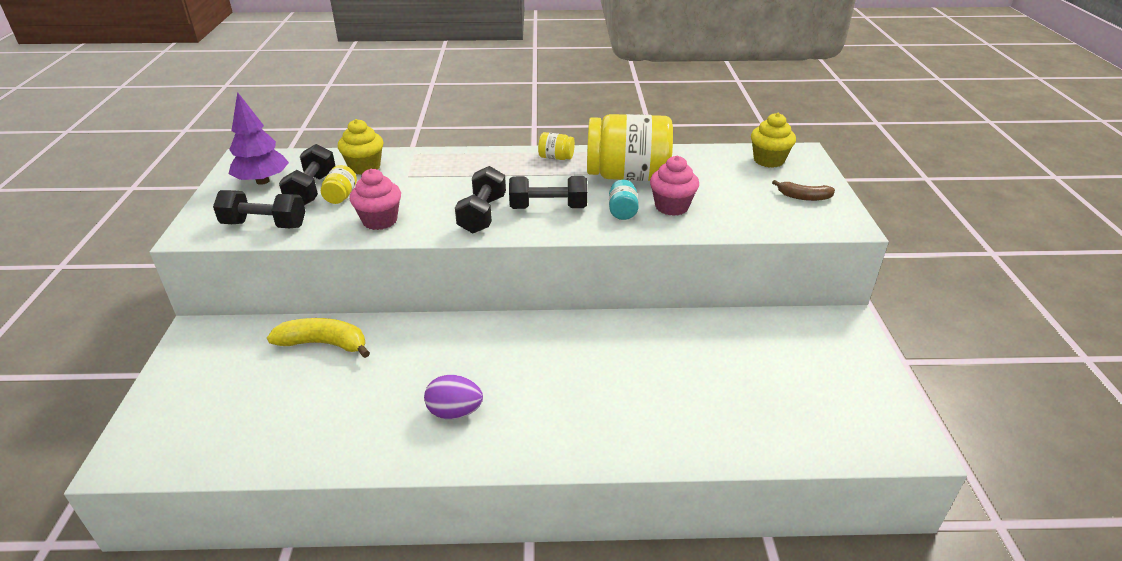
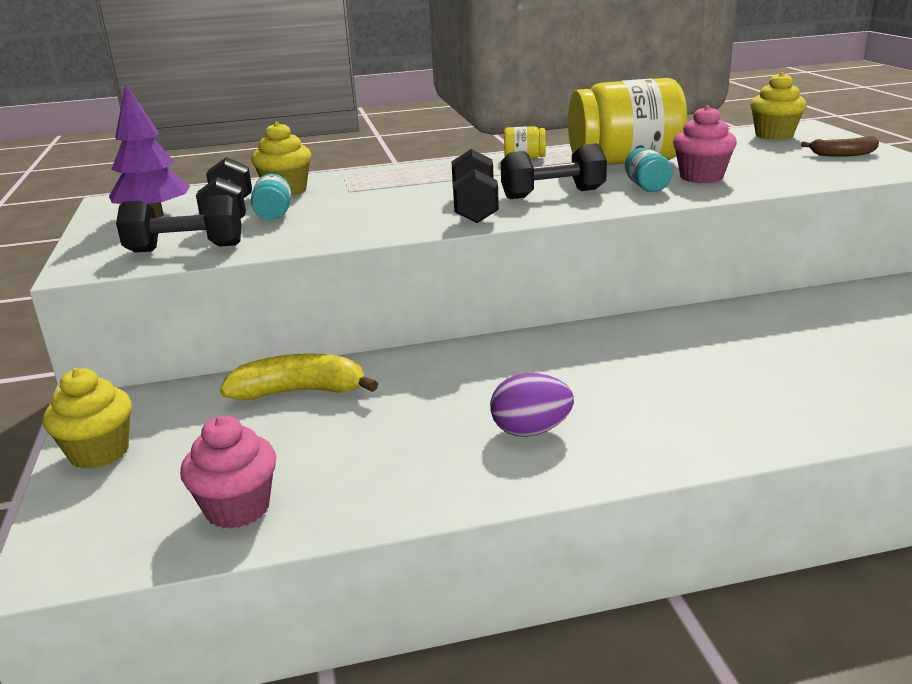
camera: 10 degrees left, 10 degrees down
(179, 373) = (99, 452): none -> yellow cupcake
(341, 196) = (273, 215): yellow jar -> turquoise jar
(380, 221) = (343, 227): pink cupcake -> pink cupcake (237, 508)

